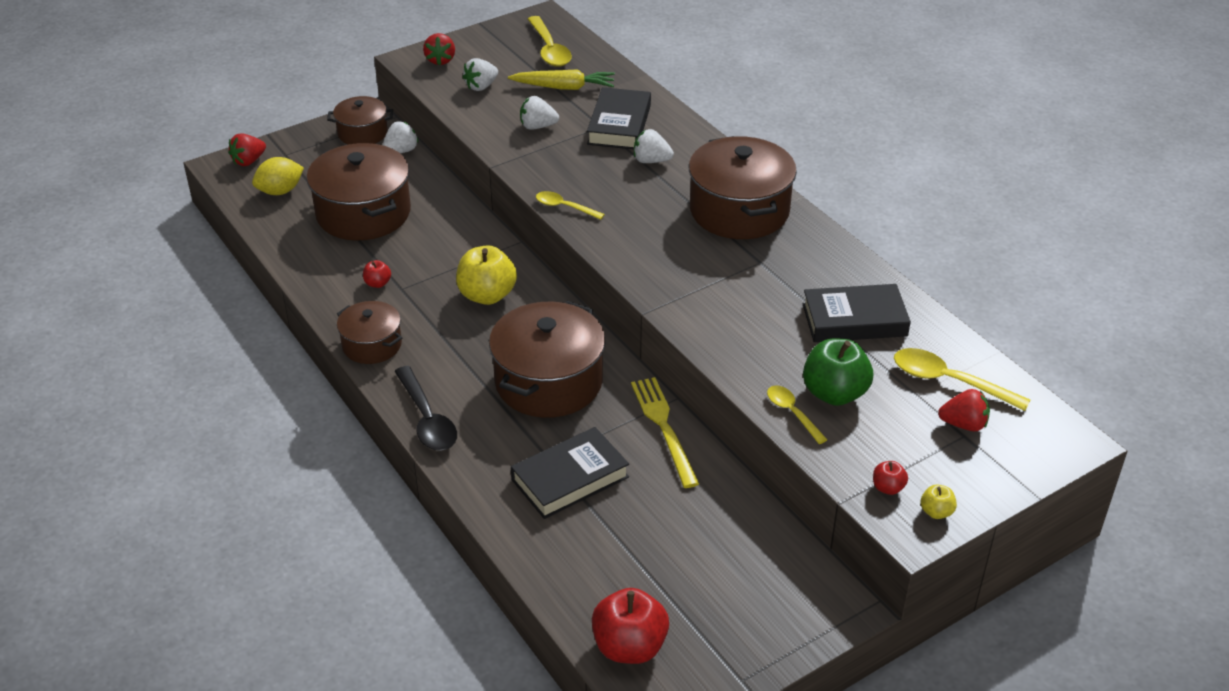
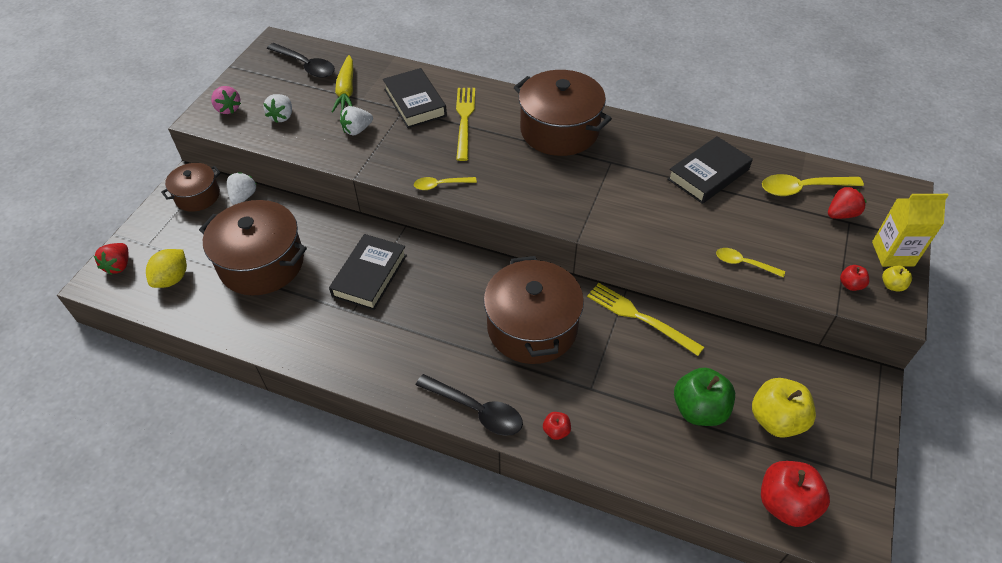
camera: 35 degrees left, 10 degrees up
(372, 345) = (374, 372): brown pot -> none
(377, 283) = (329, 317): red apple -> red apple (556, 431)
(440, 60) = (228, 109): red strawberry -> pink strawberry
(487, 295) = (422, 282): yellow apple -> yellow apple (776, 420)
(549, 49) = (305, 65): yellow spoon -> black spoon
(564, 87) = (346, 91): yellow carrot -> yellow carrot turned 120 degrees clockwise
(570, 478) = (620, 395): black book -> black book (370, 275)
(651, 161) = (464, 120): white strawberry -> yellow fork
(834, 393) = (752, 234): green apple -> green apple (699, 409)
(976, 487) = (893, 254): none -> yellow carton

